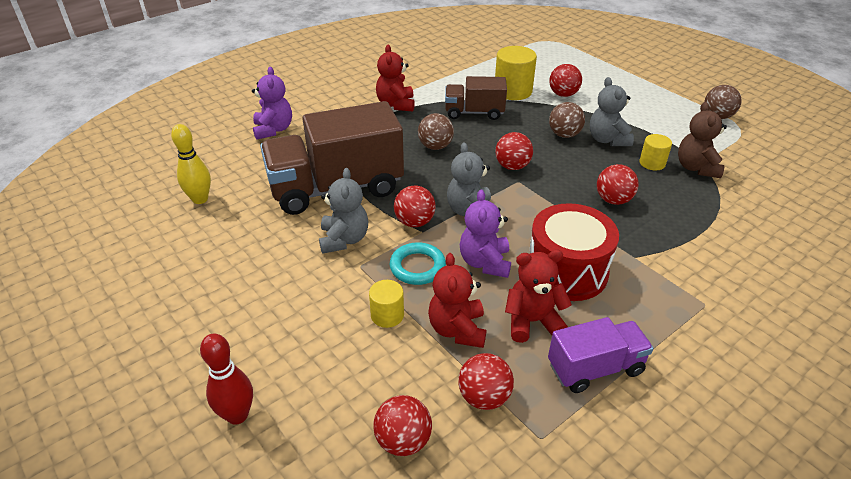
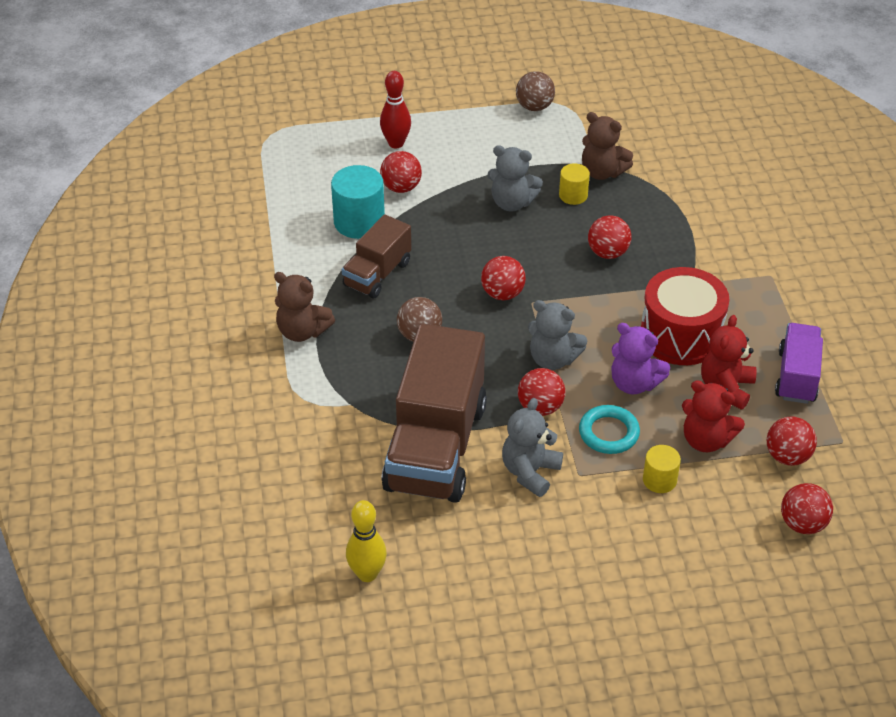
camera: 60 degrees left, 5 degrees up
(237, 415) = (718, 624): red bowling pin -> red bowling pin (396, 143)
(273, 130) = (265, 463): purple teddy bear -> none
(344, 239) = (530, 472): grey teddy bear -> grey teddy bear turned 90 degrees counterclockwise
(396, 104) = (302, 331): red teddy bear -> brown teddy bear
(513, 91) = (359, 222): yellow cylinder -> turquoise cylinder
(564, 135) = (478, 228): brown ball -> none

